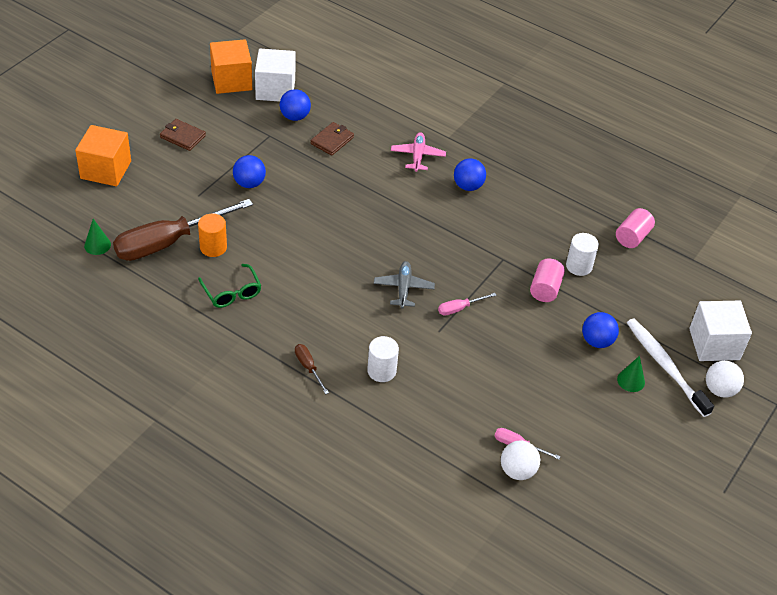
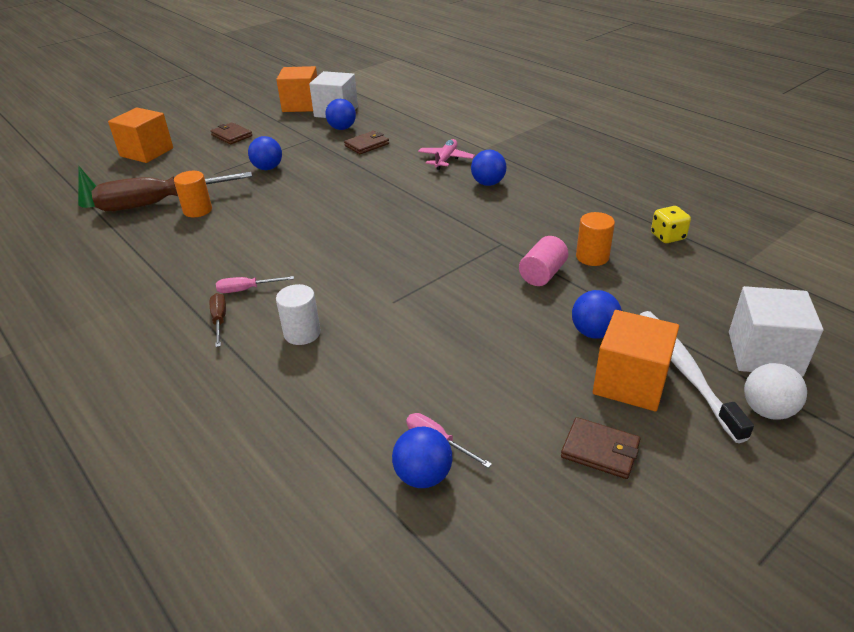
camera: 20 degrees right, 10 degrees down
(232, 292) = (188, 246): green glasses -> none
(403, 288) = (373, 259): grey plane -> none
(459, 308) = (429, 283): pink screwdriver -> pink screwdriver (246, 289)
(517, 471) = (423, 476): white ball -> blue ball
(579, 266) = (592, 257): white cylinder -> orange cylinder
(622, 435) = (600, 450): none -> brown wallet
(631, 380) = (630, 382): green cone -> orange cube
(632, 237) = (667, 236): pink cylinder -> yellow dice

